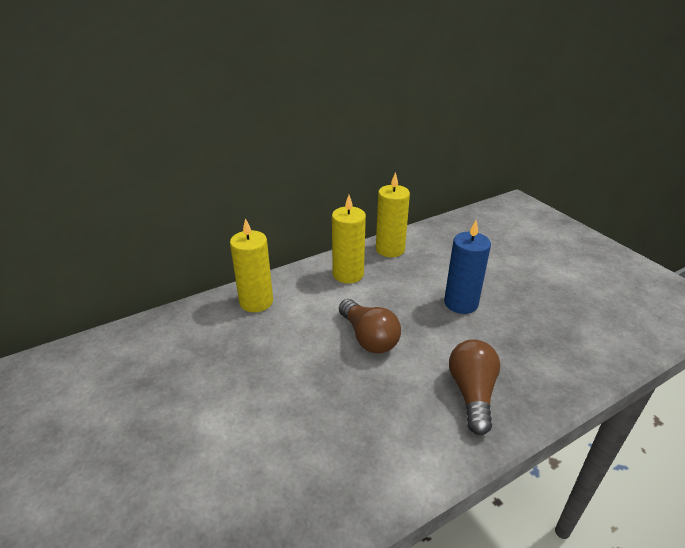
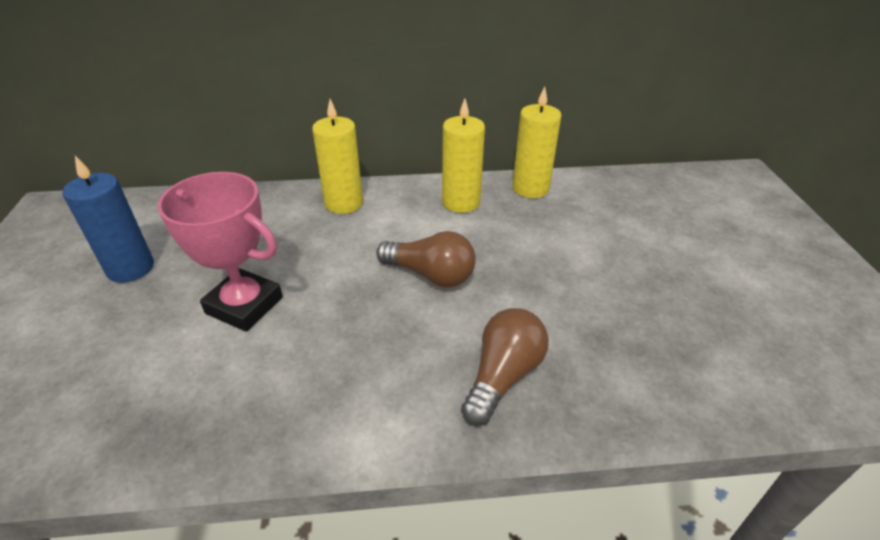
camera: 25 degrees right, 5 degrees up
(239, 414) = (244, 305): none -> pink trophy
(368, 338) = (431, 275): brown light bulb -> brown light bulb turned 60 degrees counterclockwise
(461, 303) = (570, 271): blue candle -> blue candle (130, 268)

